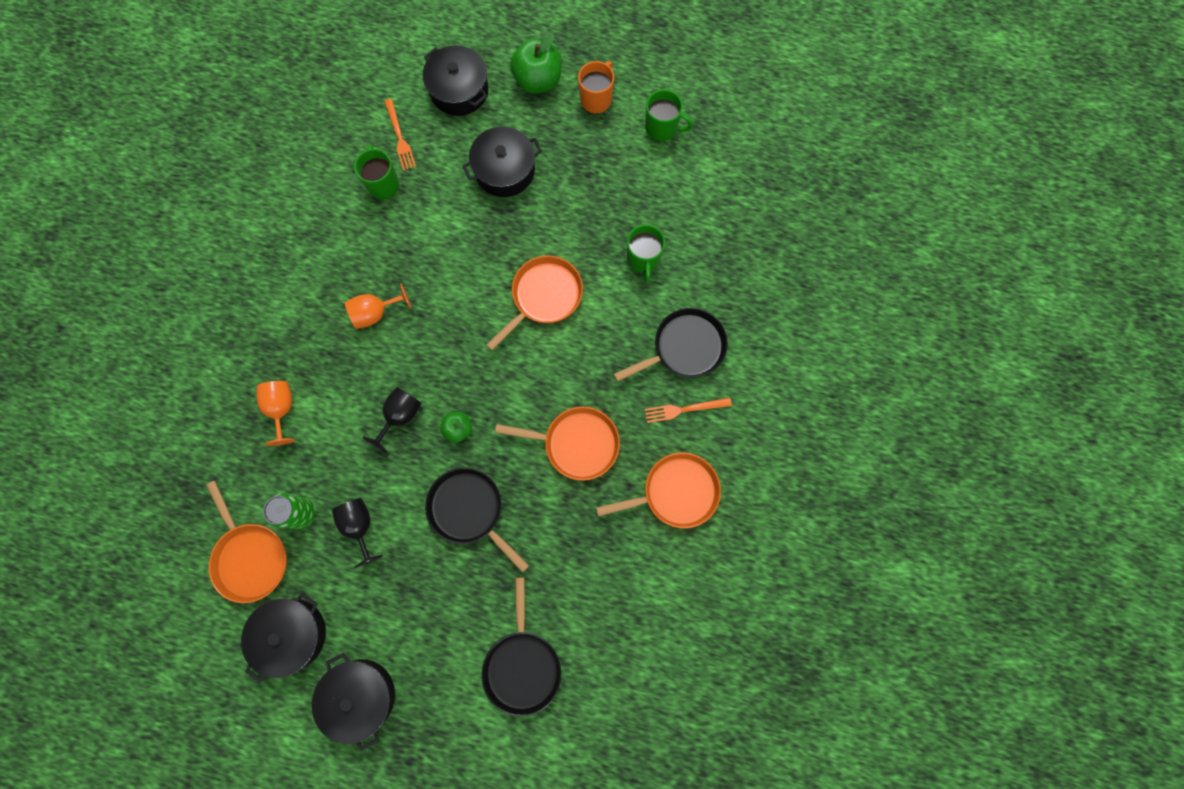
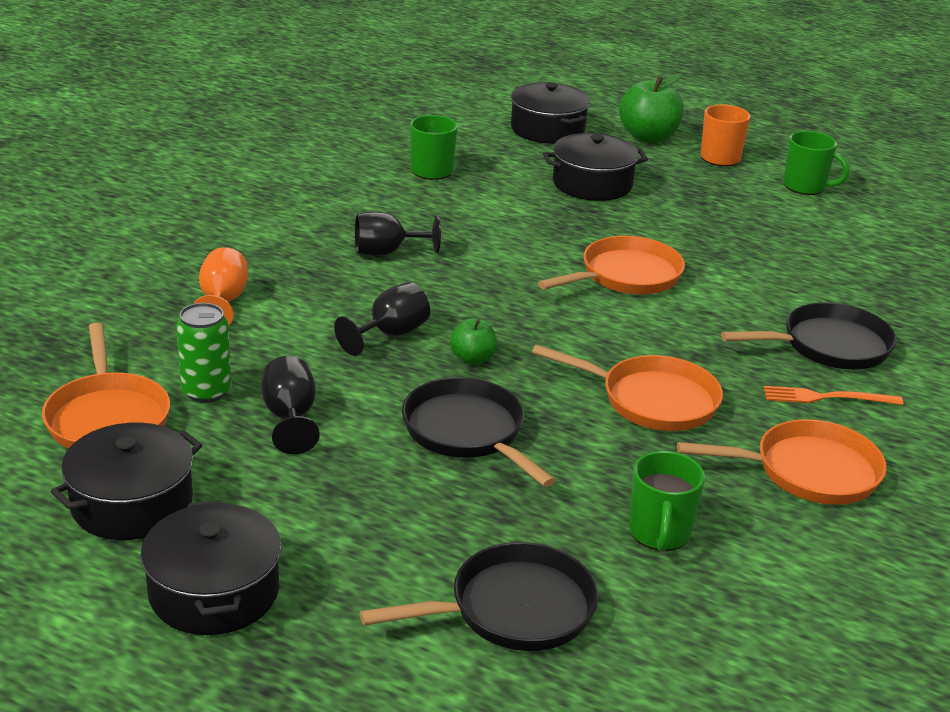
camera: 10 degrees right, 45 degrees down
(376, 313) = (386, 252): orange goblet -> black goblet
(400, 137) = (463, 146): orange fork -> none
(522, 665) = (513, 609): black pan -> black pan turned 120 degrees counterclockwise
(643, 259) = (772, 270): green mug -> green mug (659, 533)

